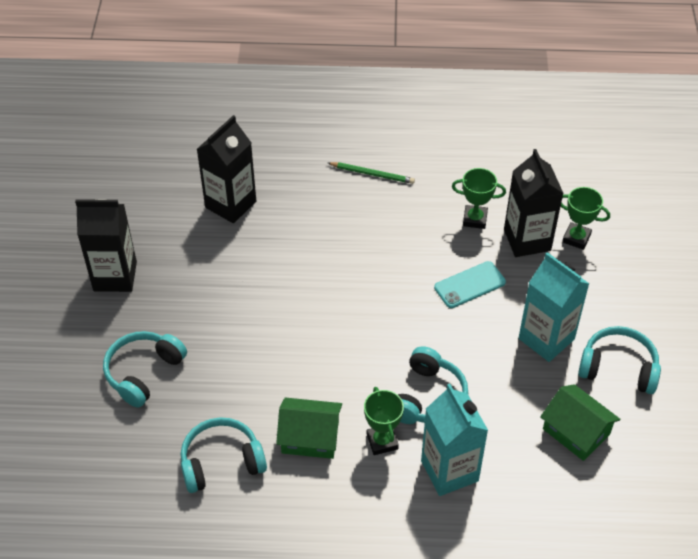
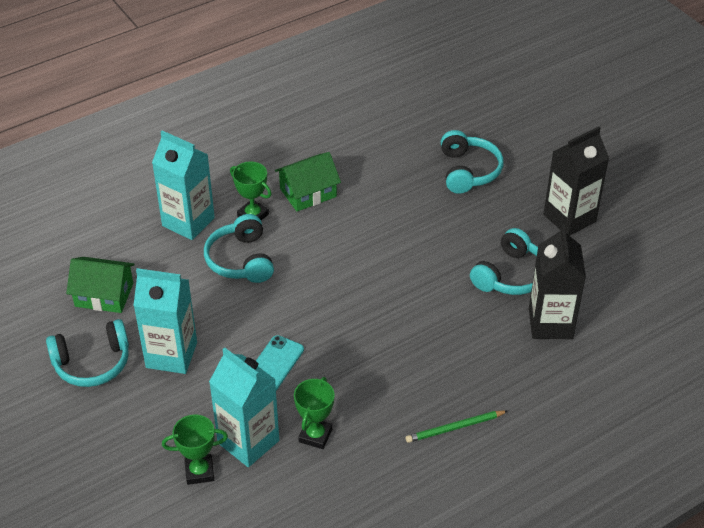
camera: 145 degrees right, 5 degrees down
(221, 462) = (355, 150): turquoise headphones -> turquoise headphones (510, 275)
(475, 219) = (315, 435): green trophy -> green trophy turned 45 degrees counterclockwise
(527, 240) = (248, 442): black carton -> turquoise carton

